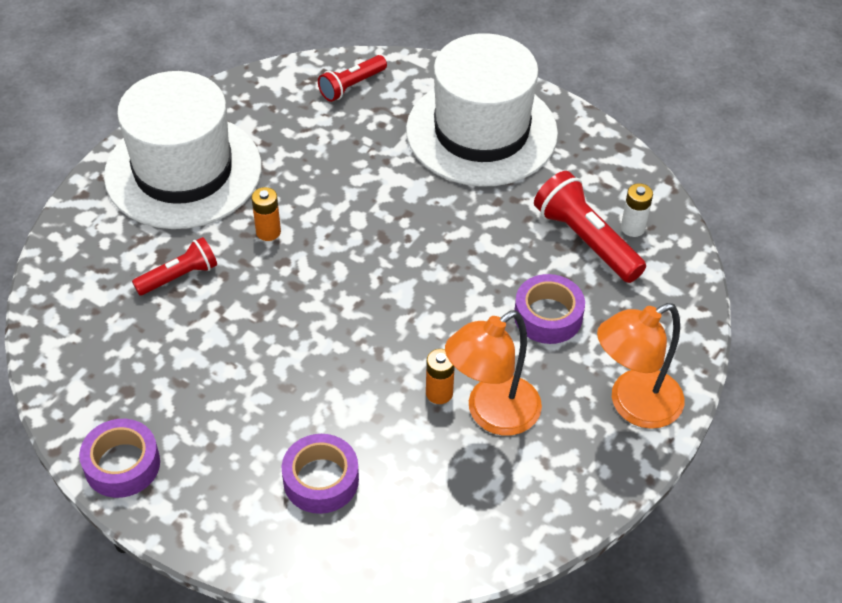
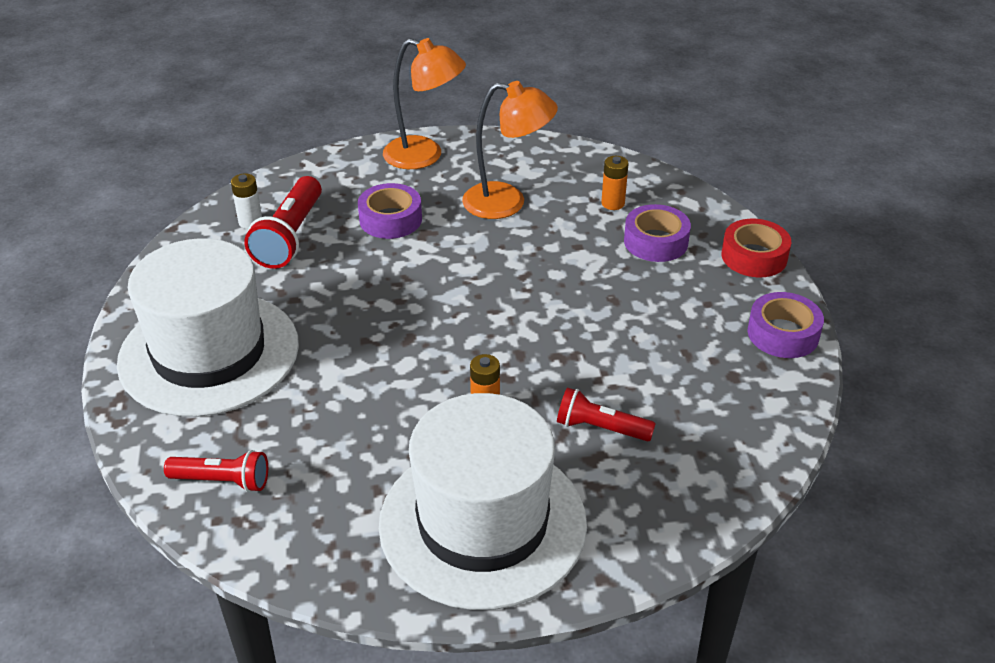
camera: 130 degrees left, 10 degrees down
(220, 538) = (754, 256): none -> red tape
(439, 393) = (521, 231): orange battery -> orange battery (613, 203)

